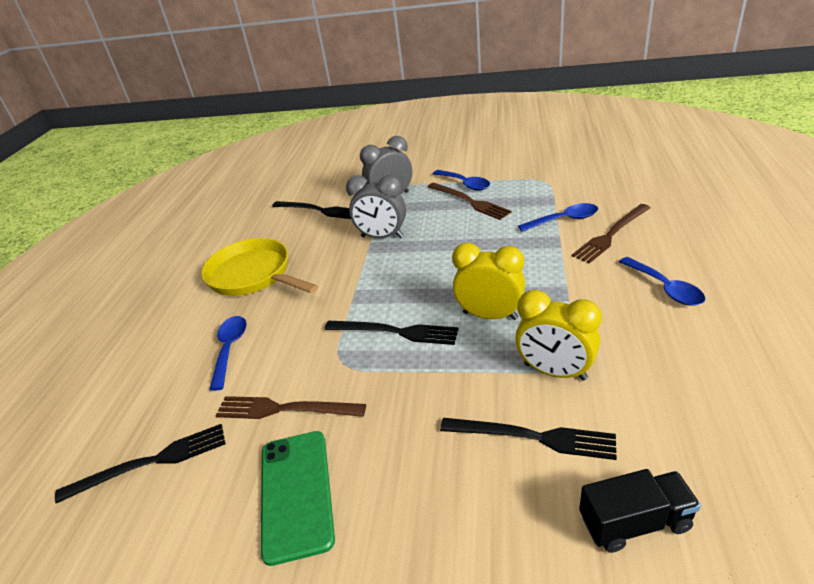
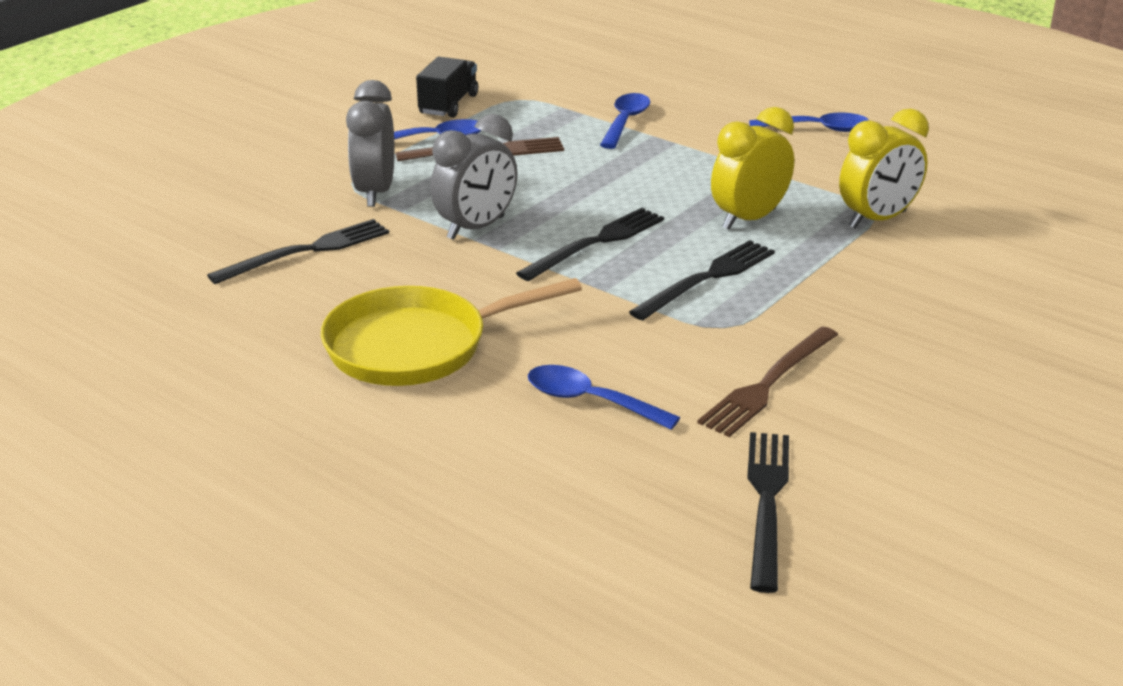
camera: 65 degrees left, 5 degrees down
(296, 493) = (914, 405): green phone -> none
(533, 437) = (953, 260): black fork -> black fork (596, 243)
(611, 235) = (693, 113): brown fork -> none
(634, 522) = (1081, 254): black truck -> black truck (448, 104)

